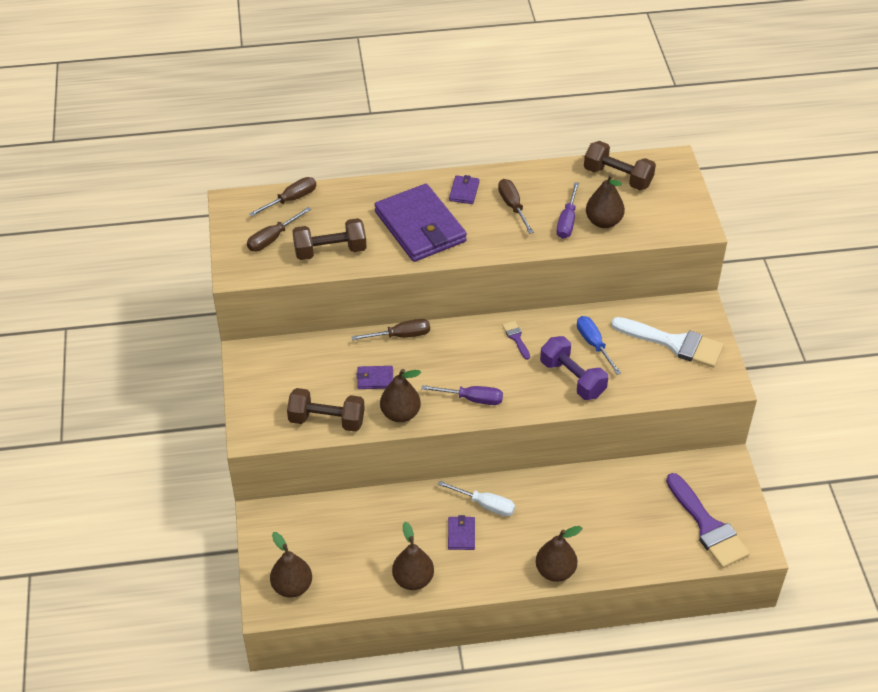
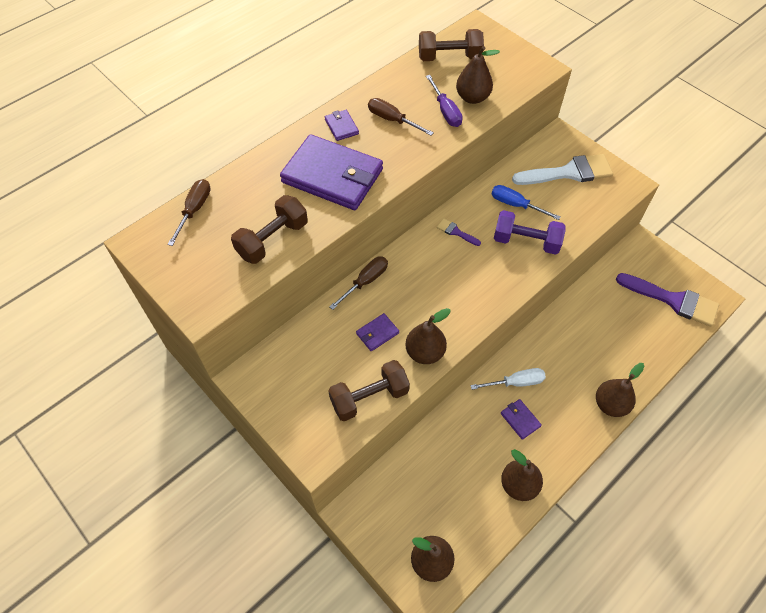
camera: 35 degrees left, 10 degrees up
(272, 238) = (208, 256): brown screwdriver -> none
(472, 399) = (469, 304): purple screwdriver -> none

